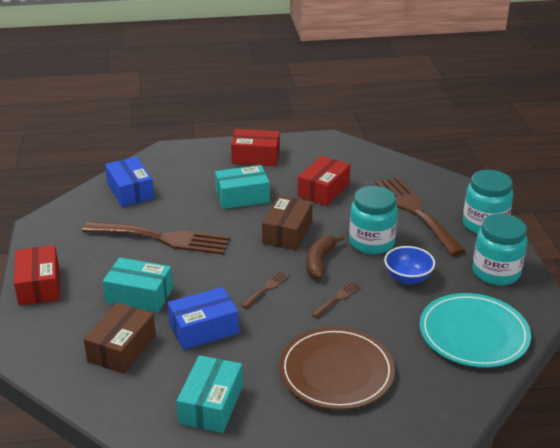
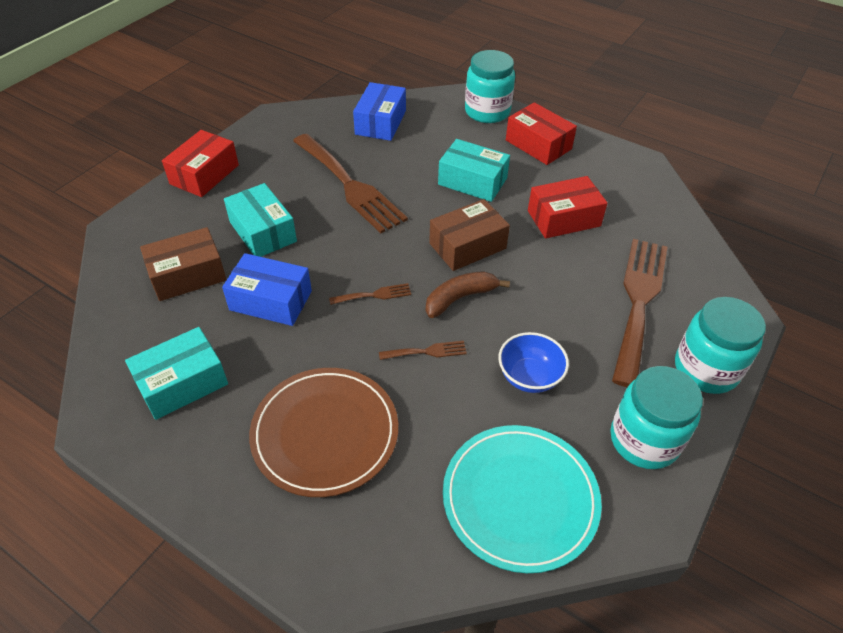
camera: 40 degrees right, 15 degrees up
(371, 242) = (541, 309): turquoise jar -> turquoise jar (487, 111)

